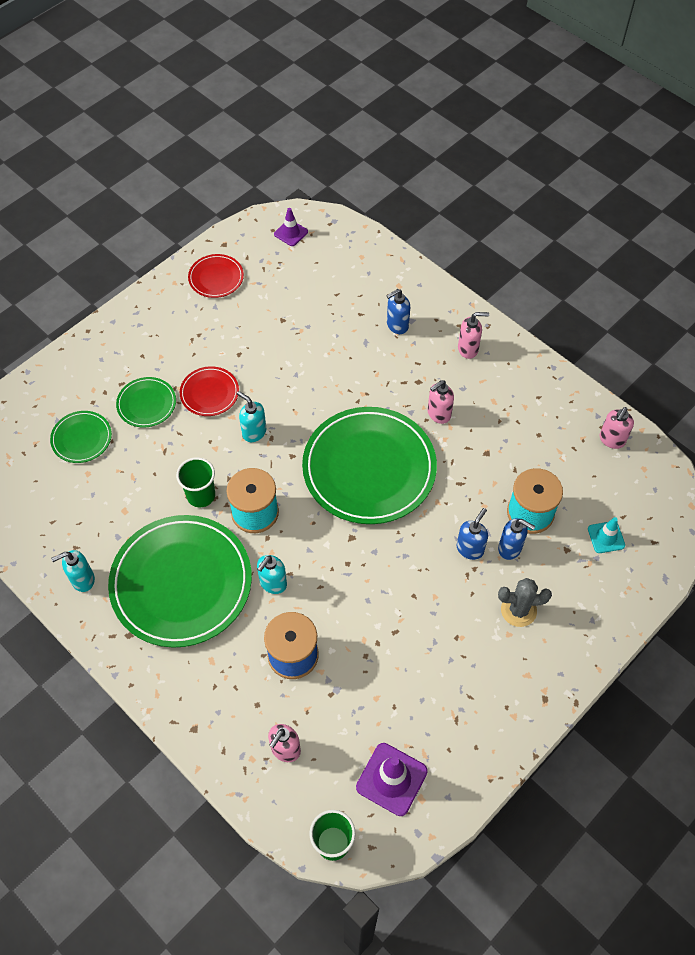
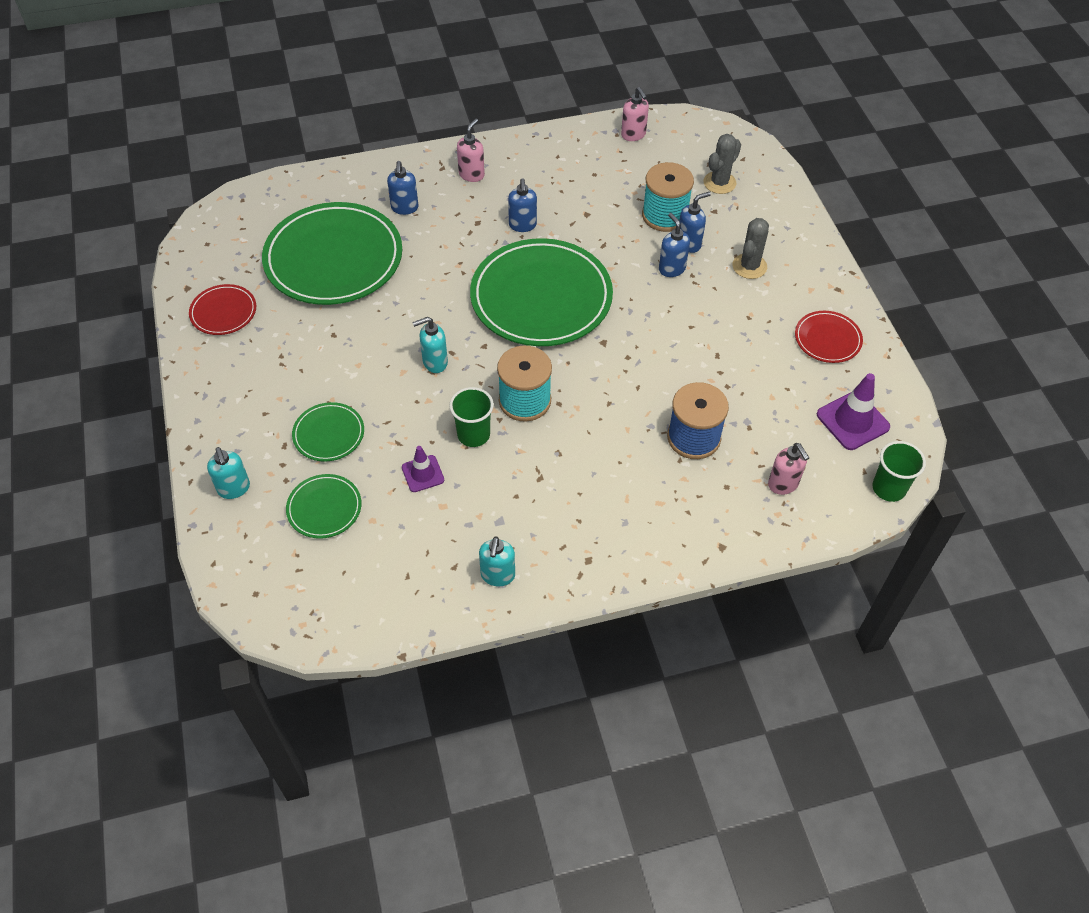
camera: 60 degrees left, 5 degrees down
(181, 583) = (560, 492): green plate -> green plate (333, 258)
(209, 393) = (360, 377): red plate -> red plate (827, 339)
(273, 583) = (610, 420): turquoise soap dispenser -> turquoise soap dispenser (234, 489)
(291, 233) = (225, 232): purple traffic cone -> purple traffic cone (423, 474)
(438, 414) = (522, 225): pink soap dispenser -> blue soap dispenser
(606, 537) = (719, 183): turquoise traffic cone -> grey cactus

